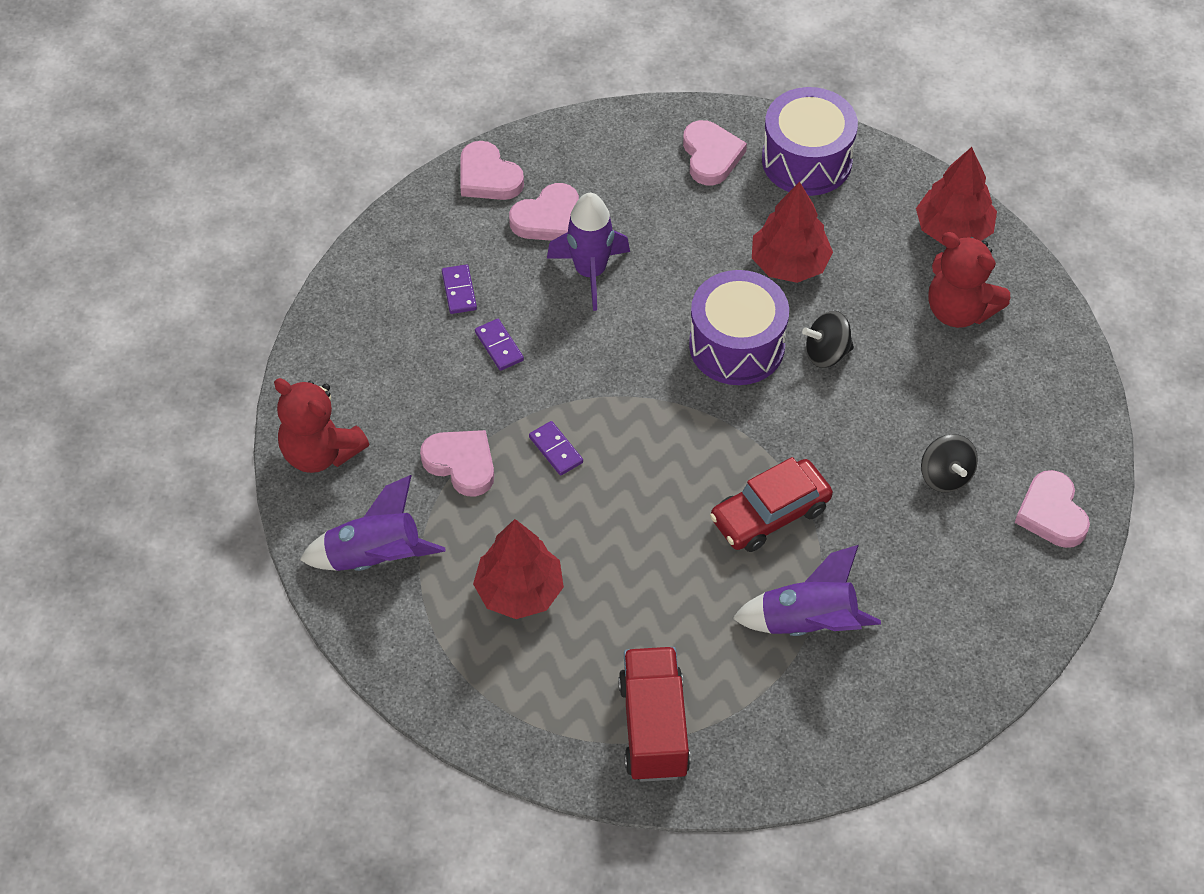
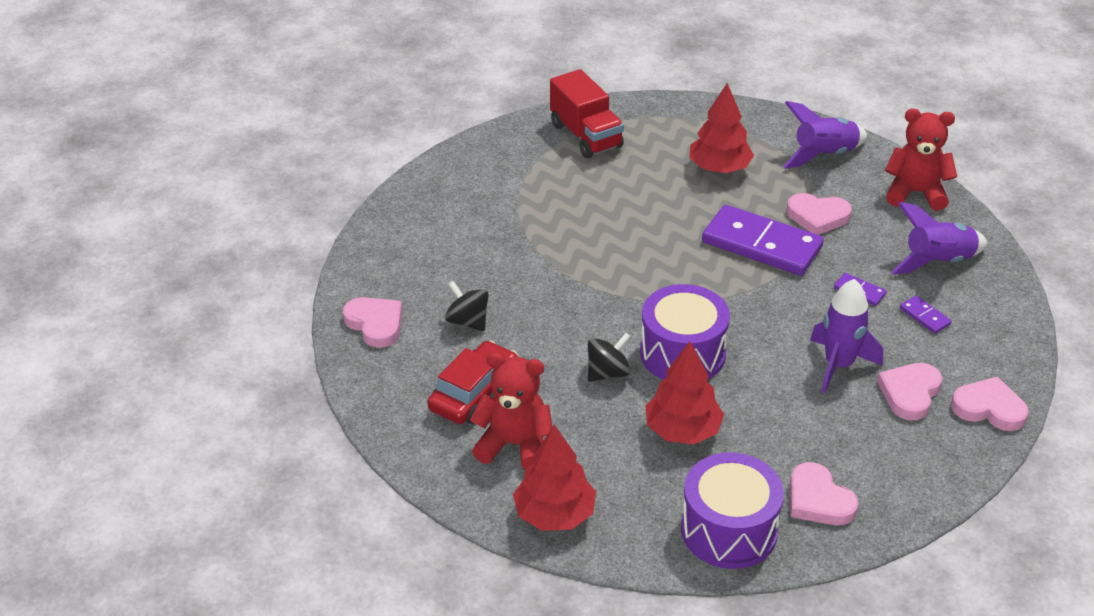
camera: 155 degrees right, 15 degrees down
(555, 450) = (762, 244): purple domino -> purple domino, size x2.40
(770, 514) = (584, 257): red car -> red car (474, 393)
(807, 623) = (521, 210): purple rocket -> purple rocket (938, 262)

